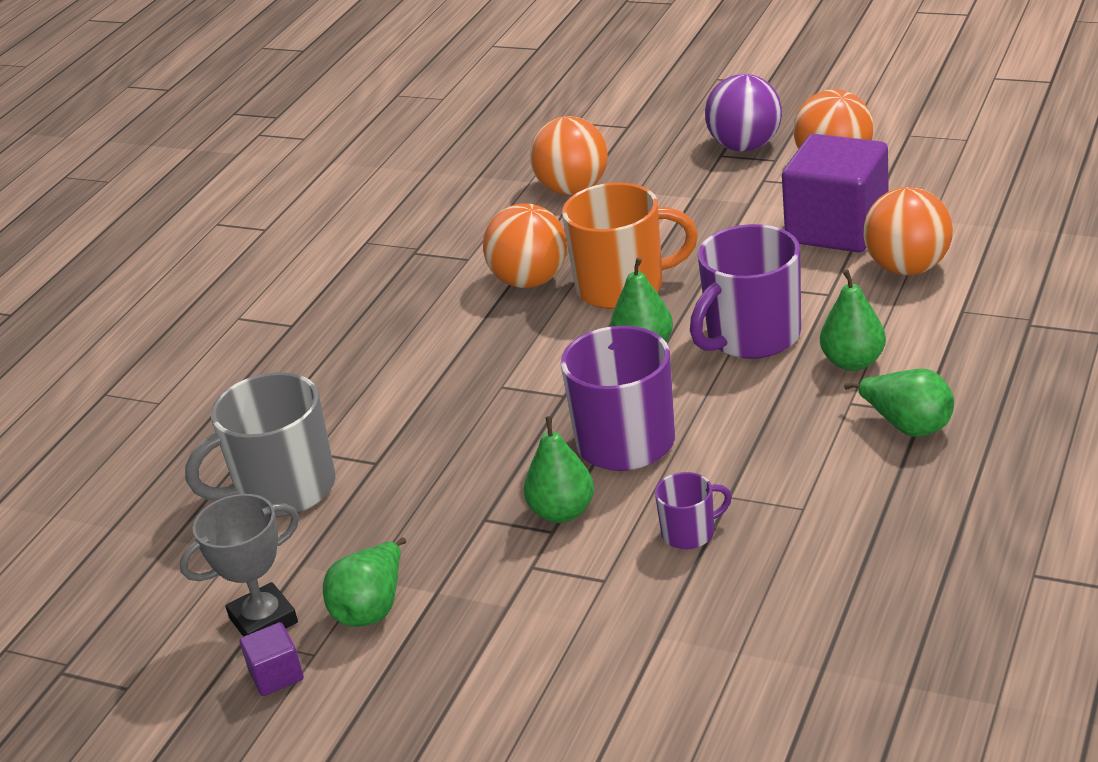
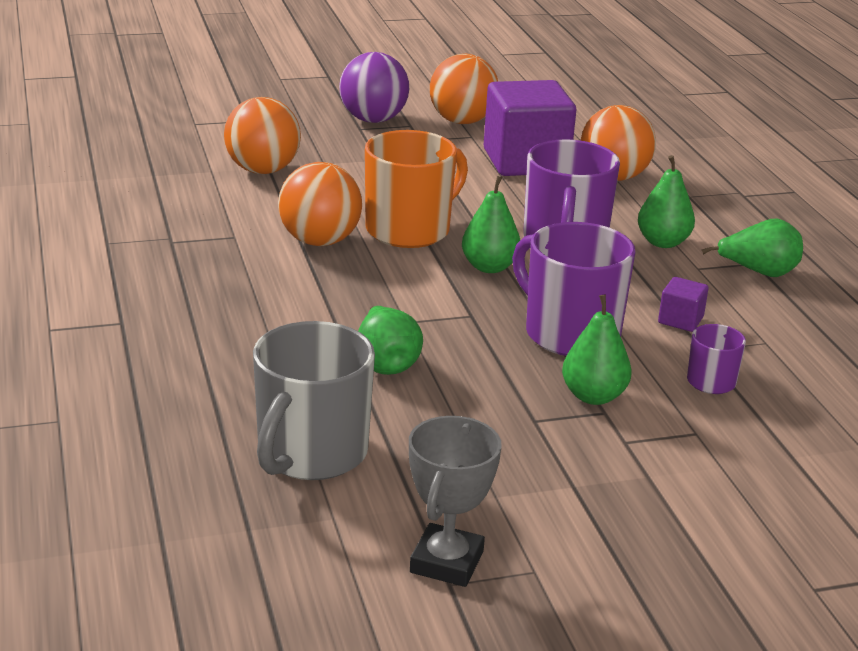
camera: 45 degrees left, 5 degrees down
(276, 675) = (525, 600): purple cube -> purple cube (680, 320)
(372, 608) = (536, 517): green pear -> green pear (385, 363)

